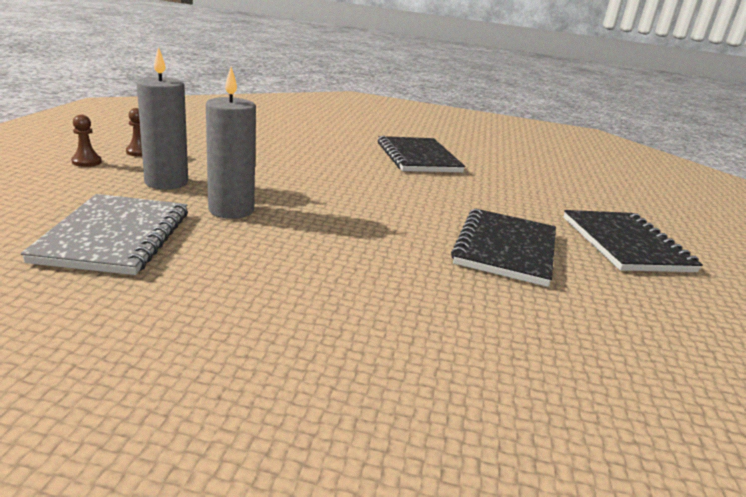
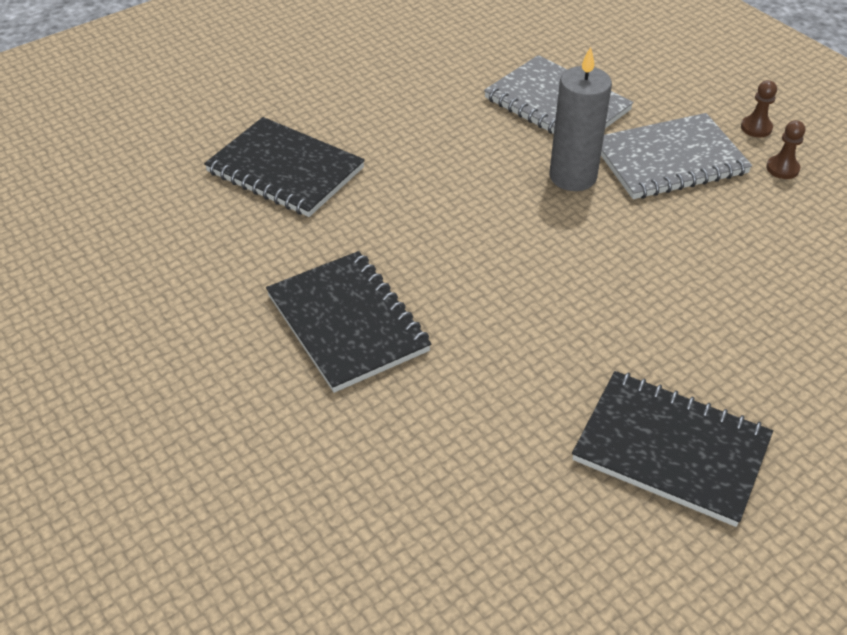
camera: 135 degrees right, 20 degrees up
(166, 182) = (669, 160): grey candle -> grey notebook
(625, 244) = (254, 455): black notebook -> black notebook (285, 170)

